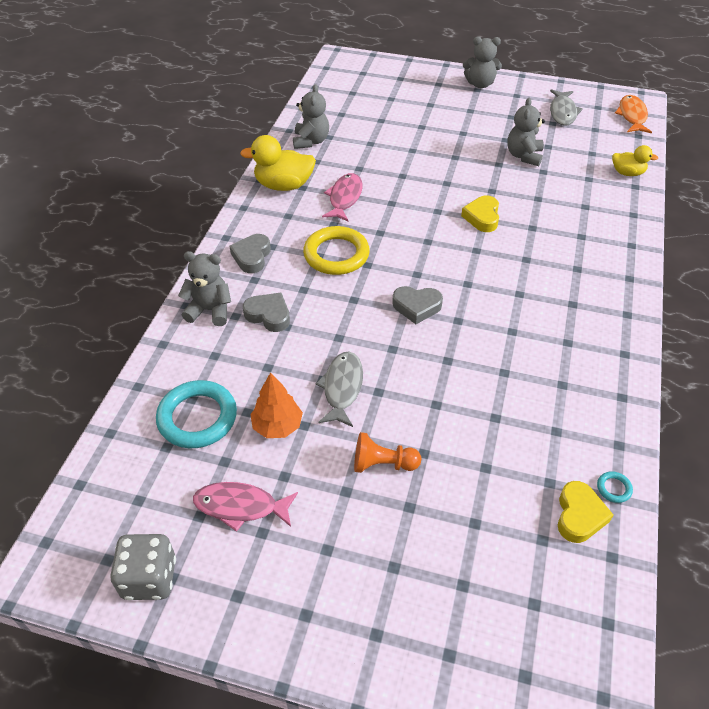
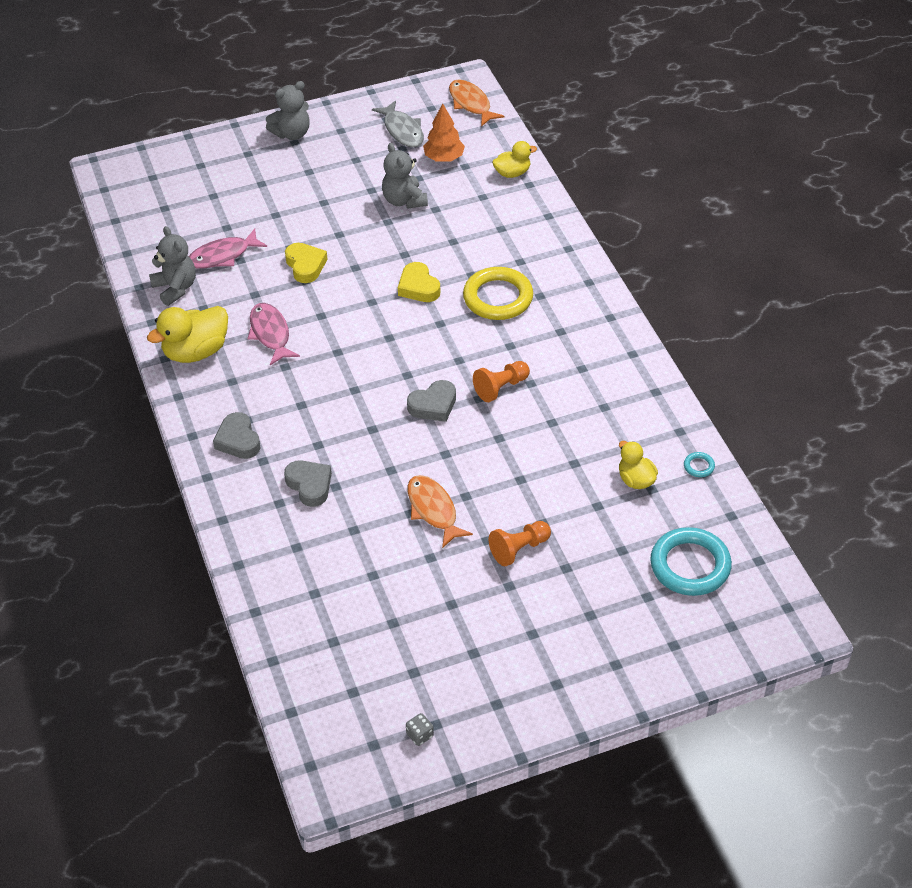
camera: 35 degrees left, 0 degrees up
(149, 578) = (420, 735): grey dice -> grey dice, size x0.46
(197, 418) = (335, 604): turquoise ring -> turquoise ring (690, 565)
(210, 310) = (251, 511): grey teddy bear -> none
(240, 506) = (439, 646): pink fish -> pink fish (222, 256)
(269, 315) = (309, 485): grey heart -> grey heart turned 60 degrees clockwise
(277, 426) = (409, 571): orange tree -> orange tree (444, 158)
(336, 254) = (317, 395): yellow ring -> yellow ring (498, 298)
(342, 388) = (433, 510): grey fish -> orange fish
(483, 322) = (501, 388): none -> orange pawn
(541, 465) = (636, 480): none -> yellow duck
(579, 515) = (689, 500): yellow heart -> yellow heart (305, 266)

